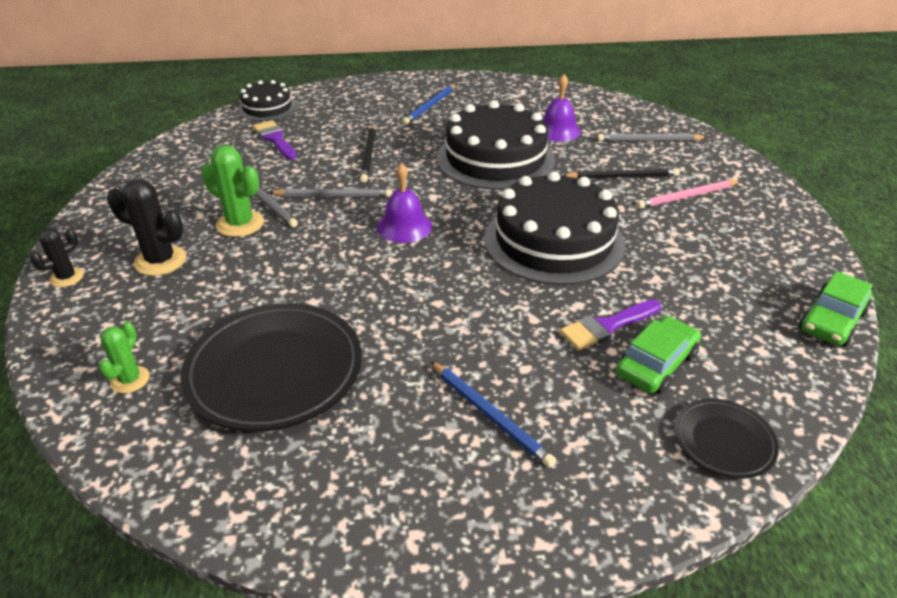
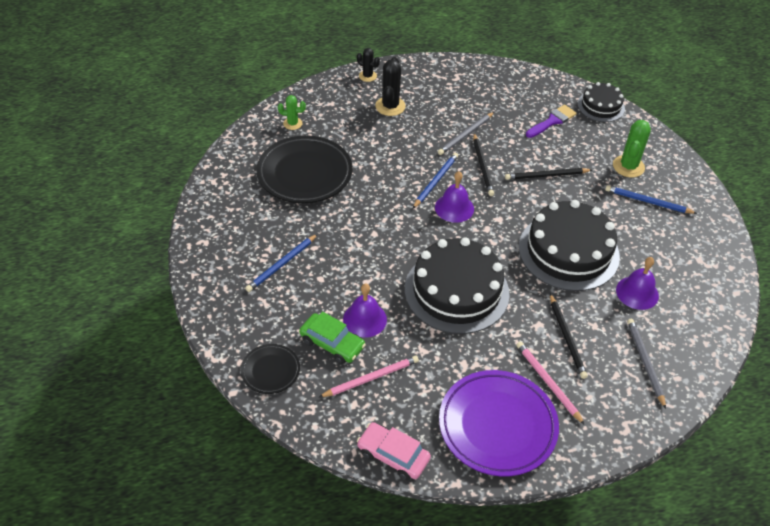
camera: 80 degrees right, 10 degrees up
(240, 224) = (436, 129): green cactus -> green cactus (628, 166)
(333, 196) = (482, 166): grey pencil -> black pencil
(348, 236) = (435, 181): none -> blue pencil
(606, 326) = (365, 319): purple brush -> purple bell
(712, 330) = (370, 378): none -> pink pencil
(757, 236) = (497, 426): none -> purple plate
(832, 321) = (393, 455): green car -> pink car

